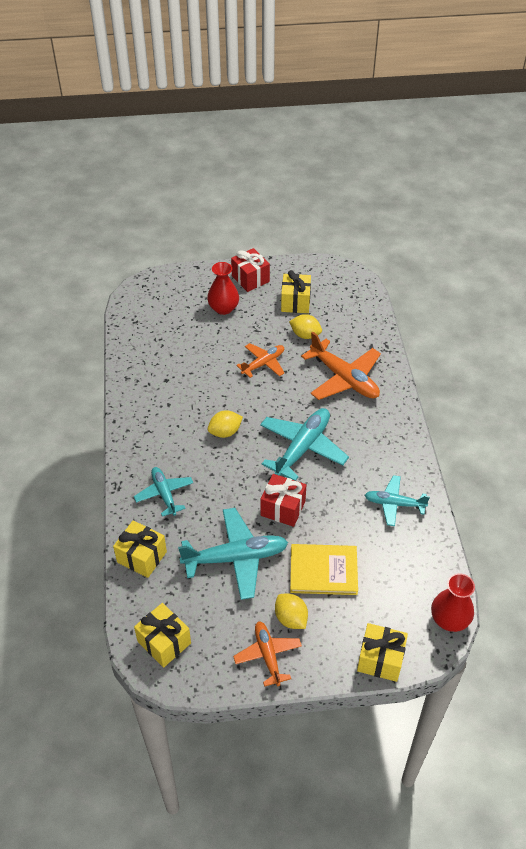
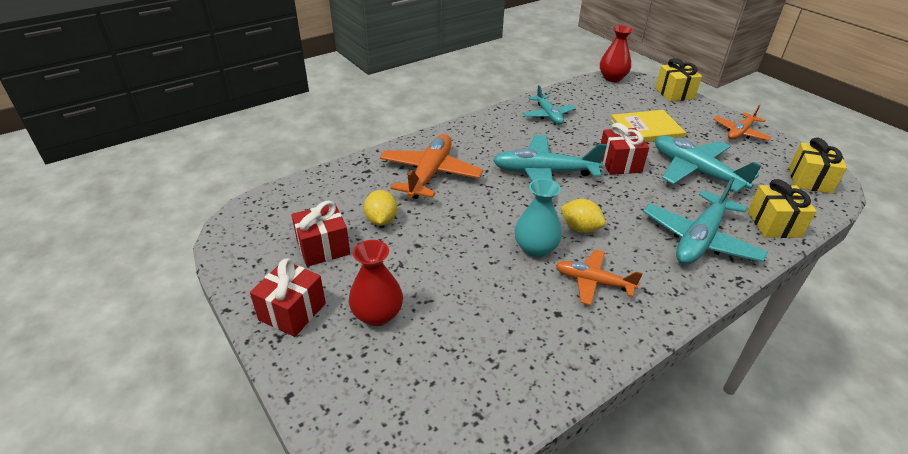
camera: 120 degrees left, 10 degrees down
(164, 494) = (699, 239): turquoise plane -> turquoise plane, size x1.65
(223, 398) = (535, 248): none -> turquoise vase
(263, 364) = (455, 237): orange plane -> orange plane (593, 282)
(291, 618) = (701, 131): yellow lemon -> none
(295, 302) = (323, 248): yellow gift -> red gift
(323, 571) = (646, 129): yellow book -> yellow book turned 75 degrees counterclockwise

